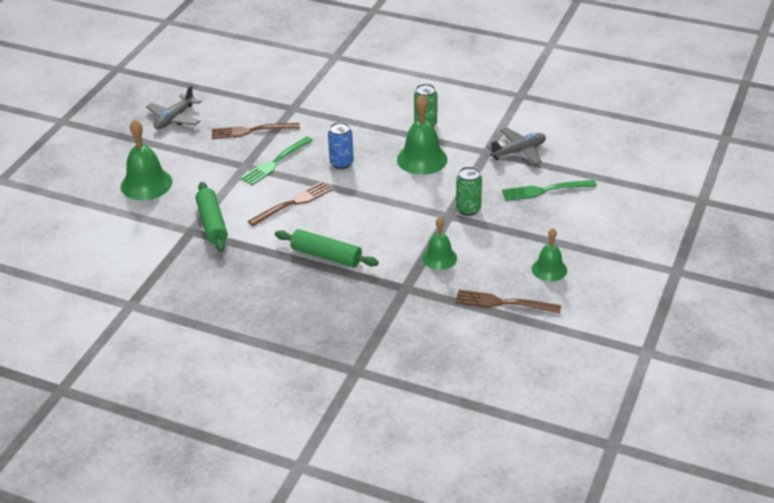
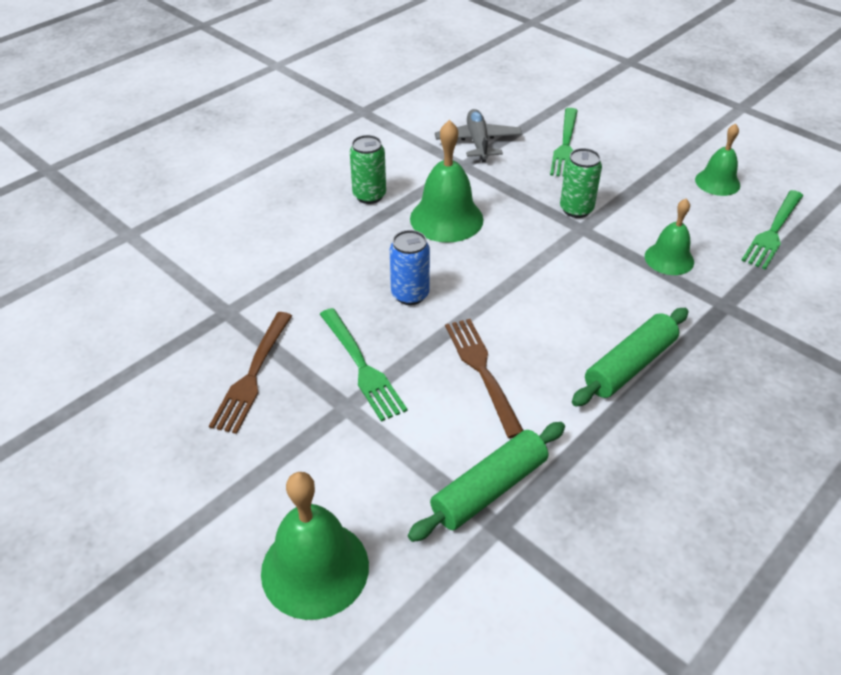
camera: 70 degrees left, 5 degrees up
(174, 118) = (131, 475): grey plane -> none
(212, 223) = (489, 489): green rolling pin -> green rolling pin turned 45 degrees counterclockwise
(503, 303) = (773, 231): brown fork -> green fork

